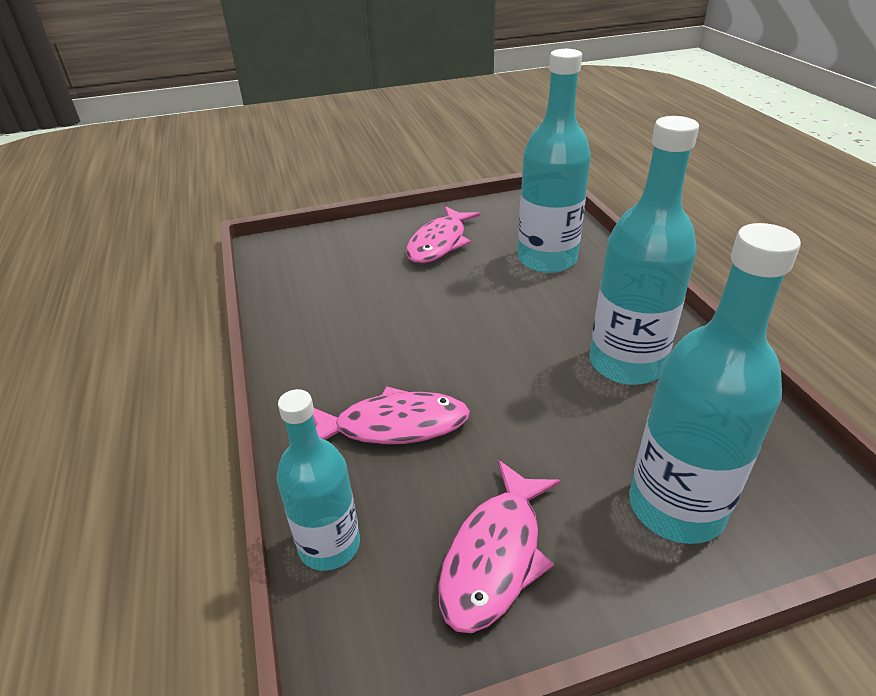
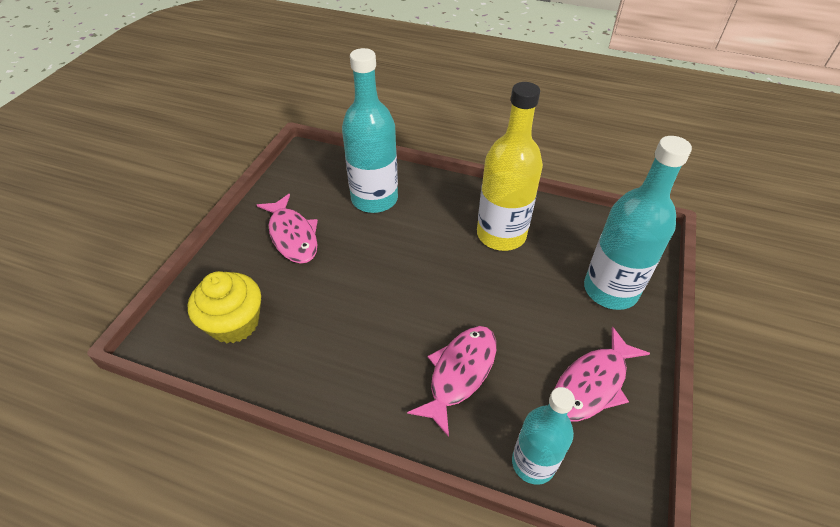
camera: 55 degrees left, 10 degrees up
(315, 267) = (234, 323): none -> yellow cupcake
(495, 555) = (592, 383): pink fish -> pink fish turned 75 degrees clockwise
(626, 363) = (501, 235): turquoise bottle -> yellow bottle

